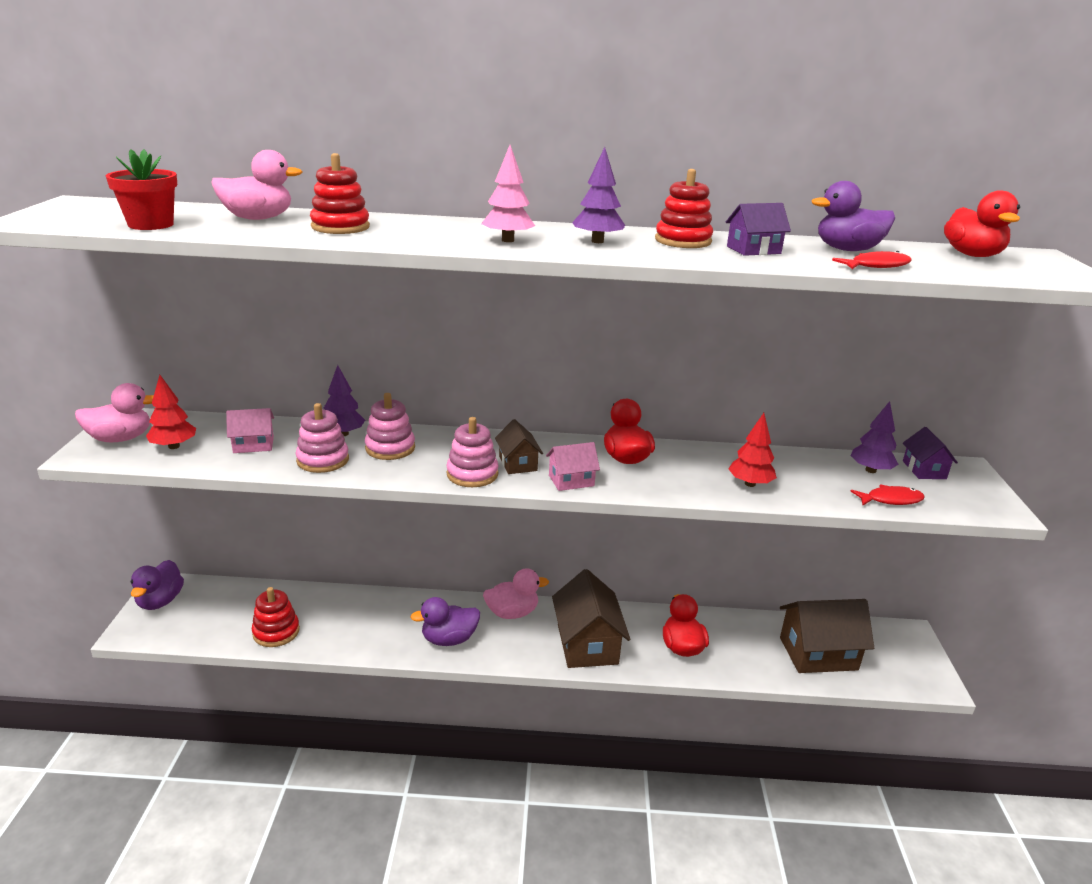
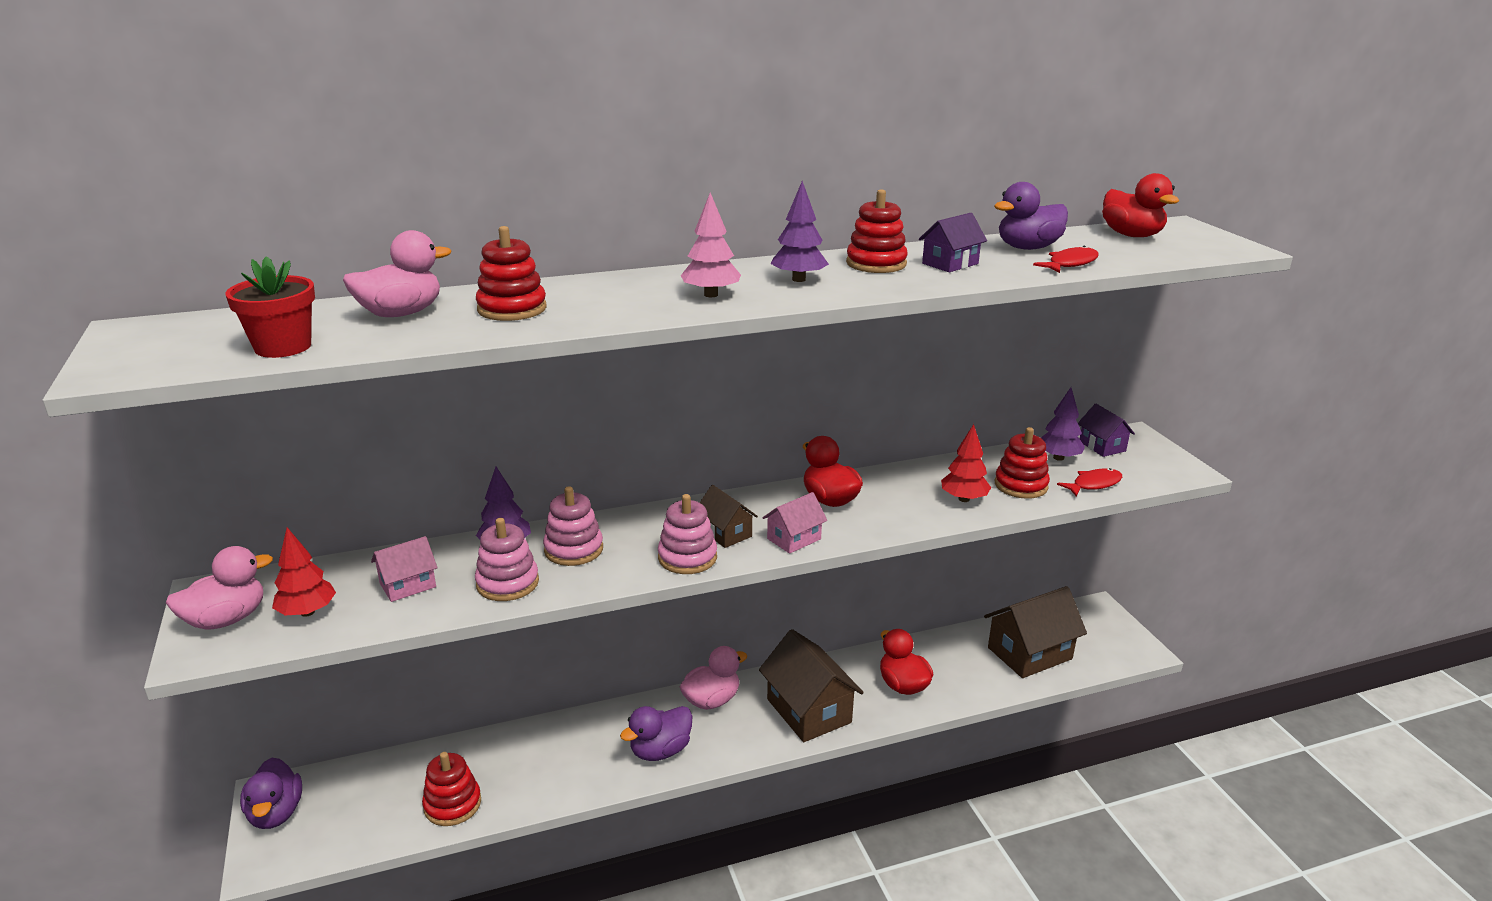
camera: 20 degrees left, 0 degrees up
(814, 485) = (1021, 485): none -> red stacking toy

